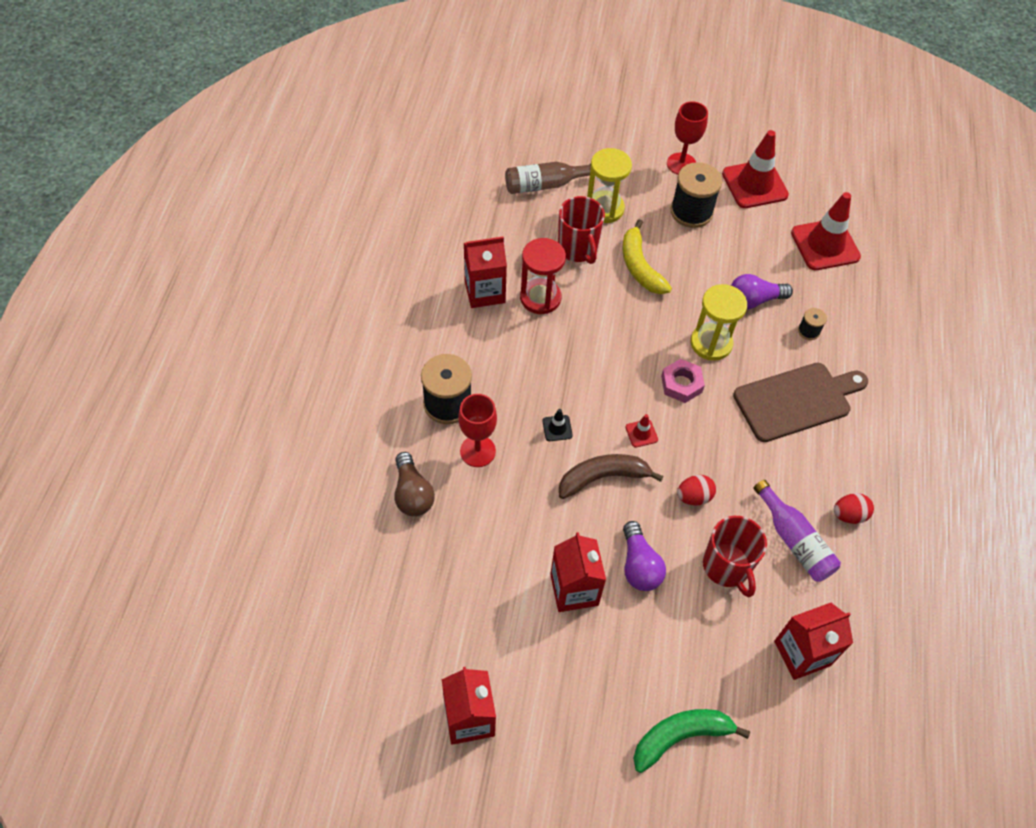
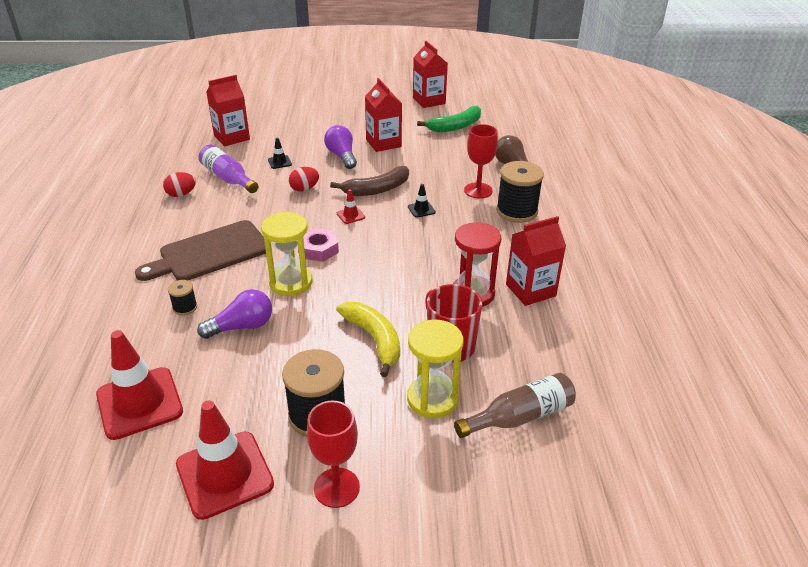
camera: 170 degrees right, 20 degrees down
(680, 736) = (309, 107): green banana -> green banana (455, 126)
(727, 567) = (279, 162): red mug -> black traffic cone

